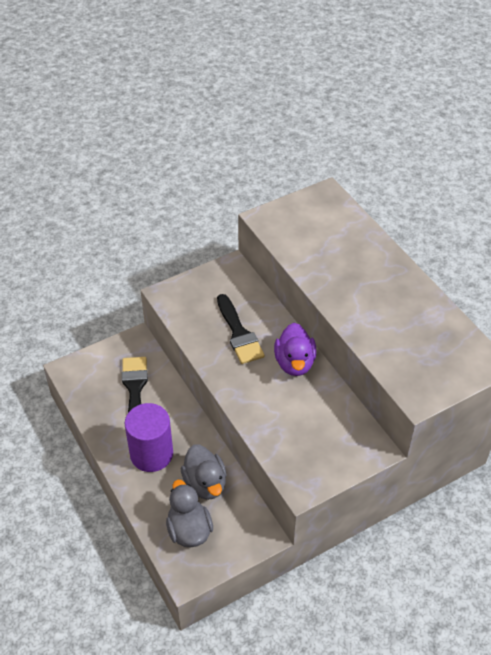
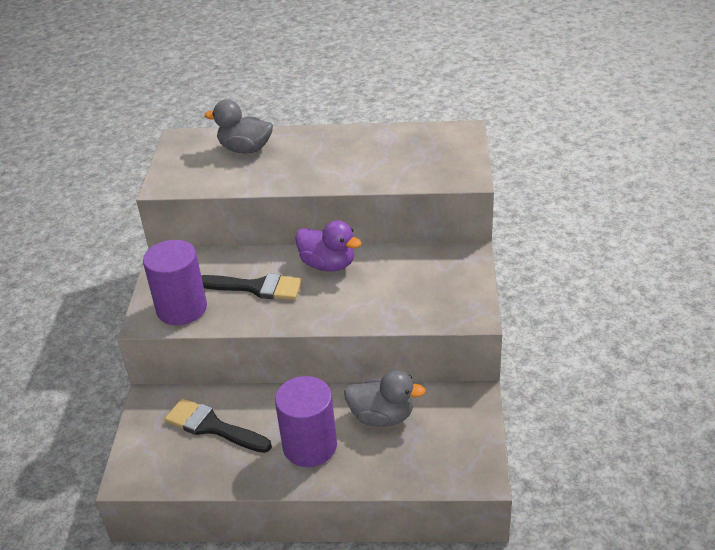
camera: 55 degrees left, 10 degrees down
(189, 305) = (182, 308): none -> purple cylinder
(189, 530) = (428, 452): grey duck -> grey duck (245, 149)

